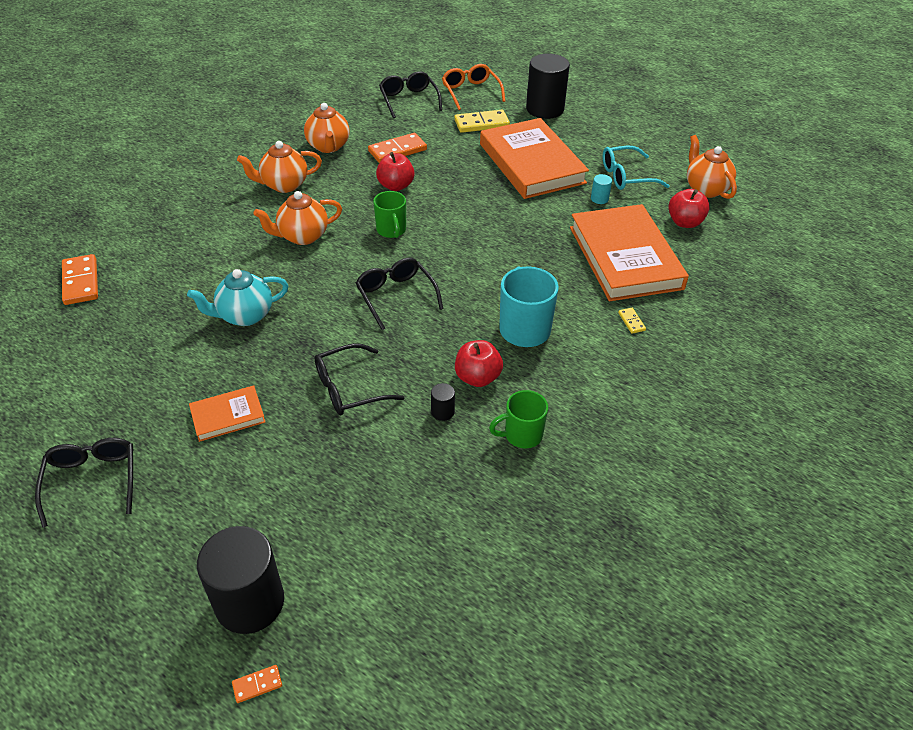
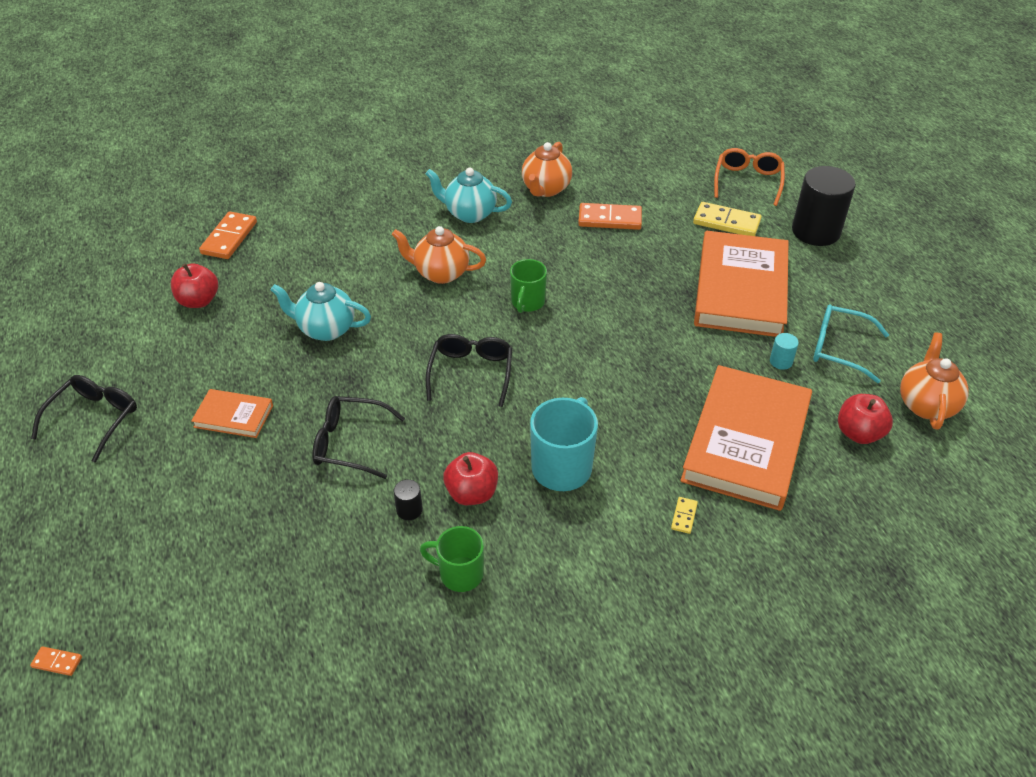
camera: 35 degrees right, 0 degrees up
(250, 602) = (110, 590): black cylinder -> none
(284, 185) = (469, 214): orange teapot -> turquoise teapot
(396, 186) = (574, 257): red apple -> red apple (198, 301)
(409, 100) = (672, 167): black glasses -> none

